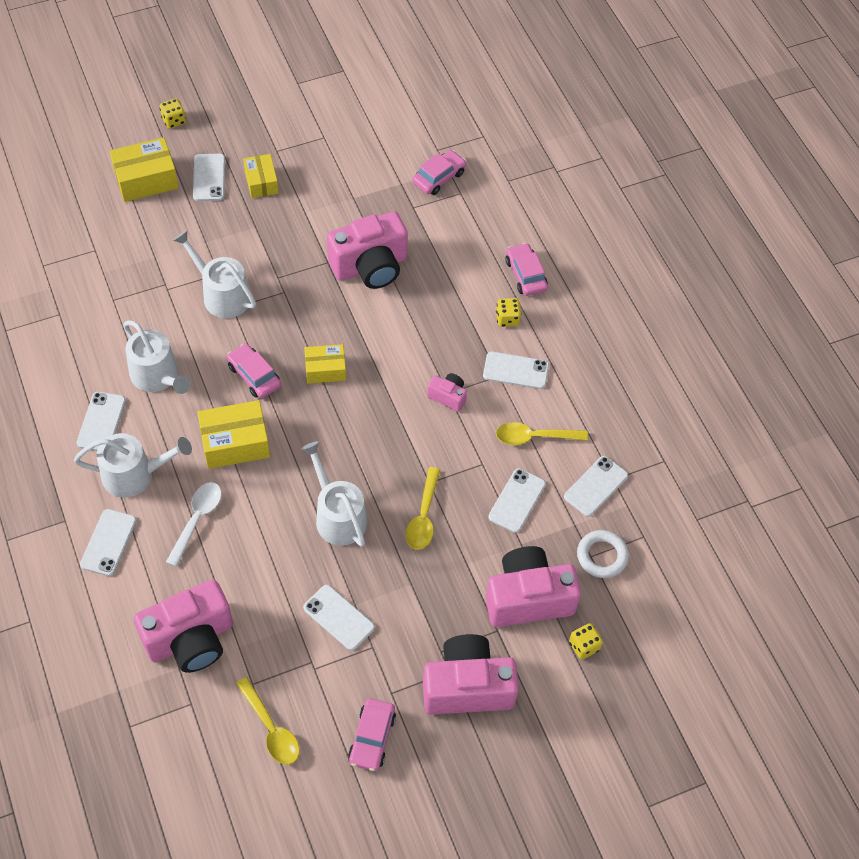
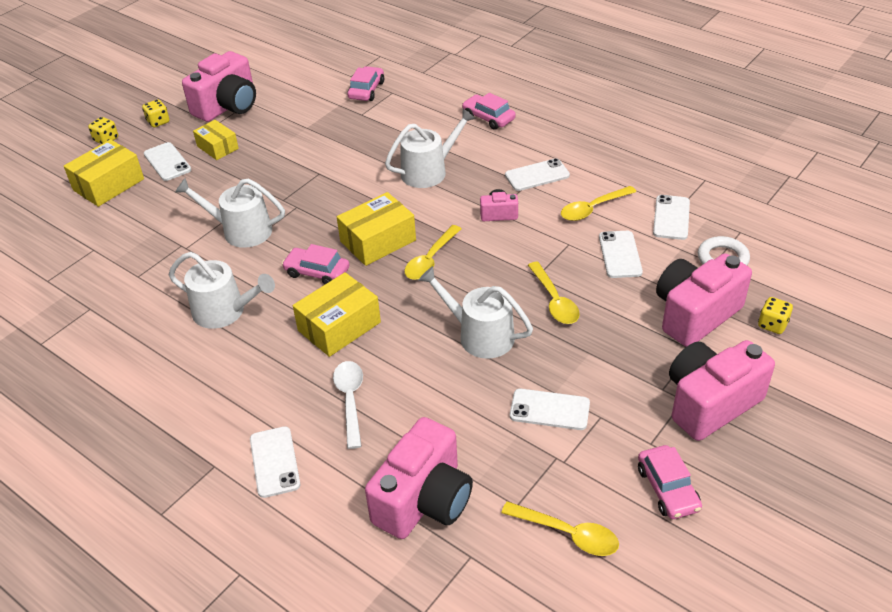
camera: 25 degrees left, 15 degrees down
(101, 422) = (194, 369): white phone -> none
(134, 474) = (259, 395): white watering can -> white watering can (429, 171)
(325, 369) = (378, 241): yellow box -> yellow box, size x1.55
(354, 415) = (430, 260): none -> yellow spoon
(370, 266) = (358, 161): pink camera -> pink camera (228, 106)
(507, 319) = (500, 148): yellow dice -> yellow dice (158, 122)

